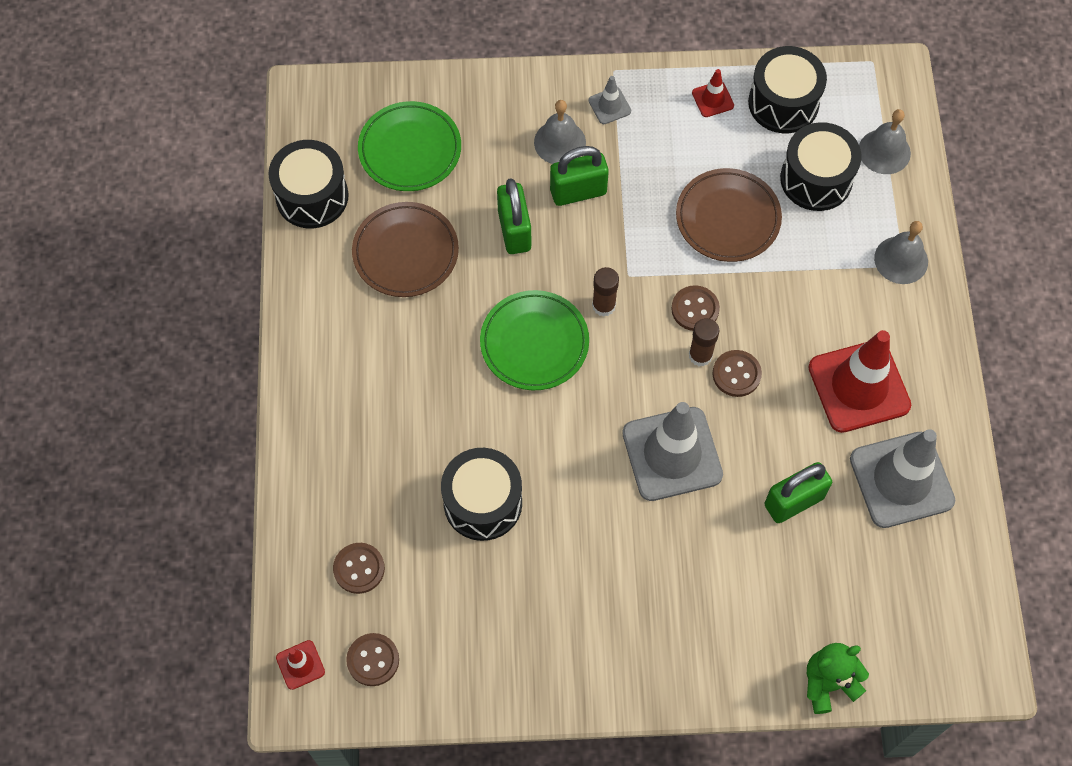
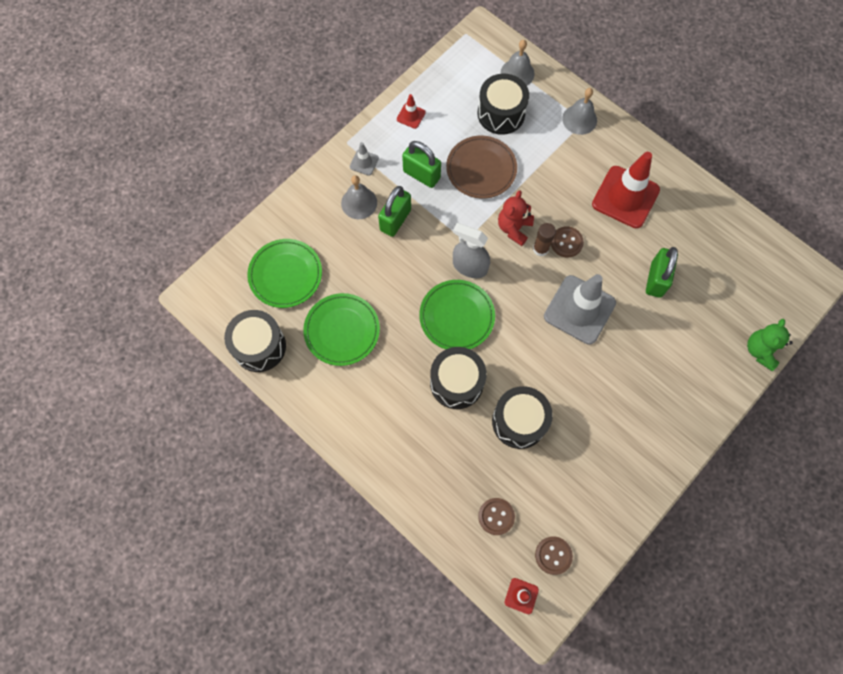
camera: 45 degrees left, 5 degrees up
(405, 252) = (342, 331): brown plate -> green plate
(514, 230) = (385, 268): green padlock -> green padlock (421, 175)
(603, 306) = (469, 266): brown glue stick -> grey spray bottle
(695, 309) = (514, 228): brown button -> red teddy bear
(783, 103) = (446, 89): black drum -> black drum (456, 383)
(901, 480) = (689, 224): grey traffic cone -> none

